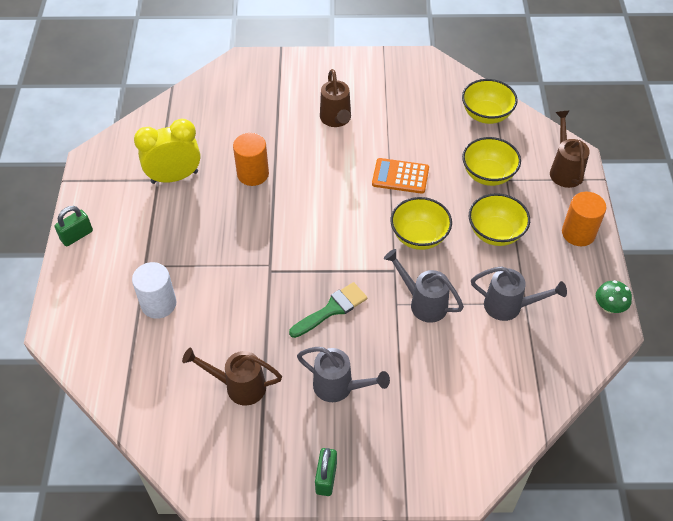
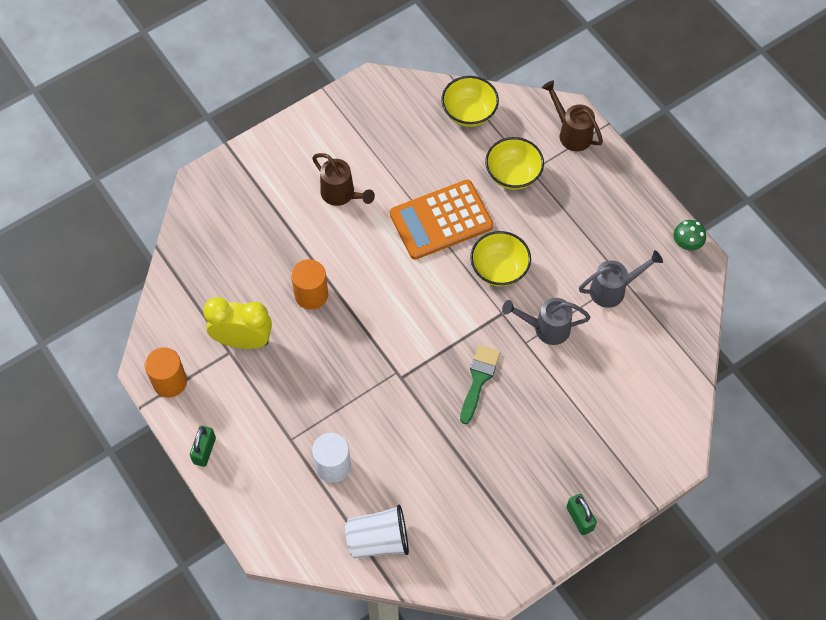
camera: 35 degrees left, 10 degrees up
(142, 383) = (378, 540): none -> white cup
(174, 177) = (243, 340): yellow clock -> yellow clock turned 60 degrees clockwise
(239, 386) = (457, 492): brown watering can -> none
(339, 387) = (535, 441): grey watering can -> none
(400, 176) = (441, 220): orange calculator -> orange calculator, size x1.64
(495, 233) = (557, 228): yellow bowl -> none
(578, 233) = (621, 189): orange cylinder -> orange cylinder (169, 382)

